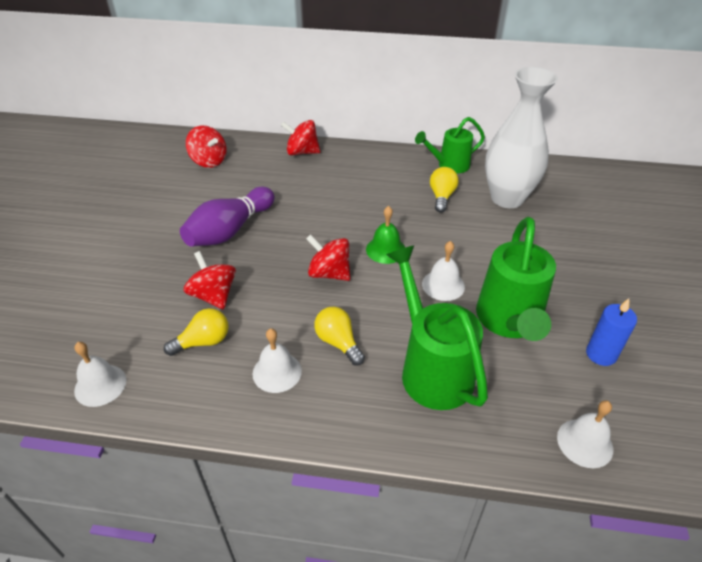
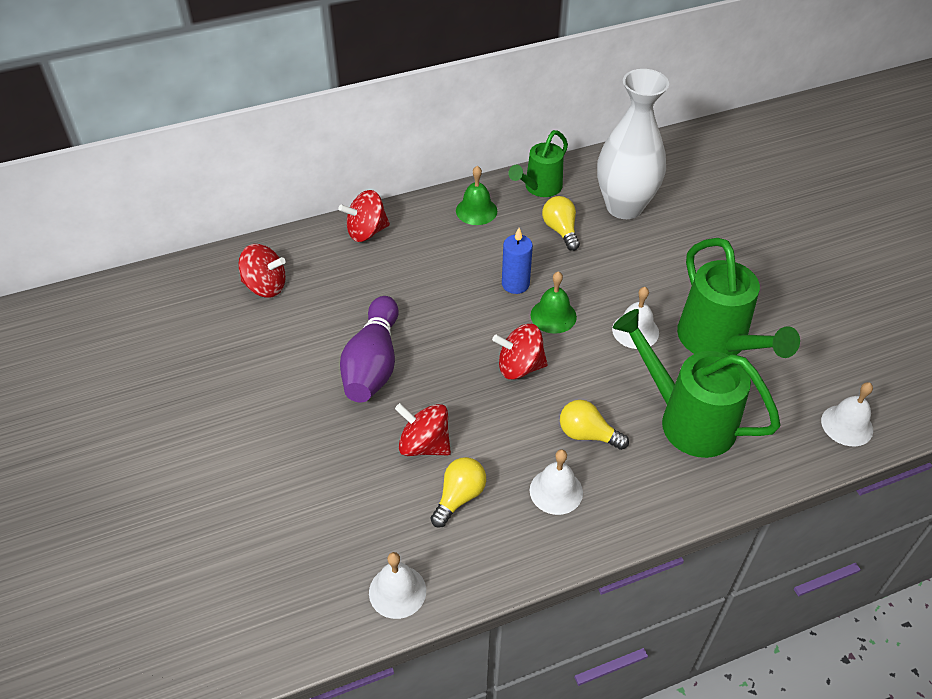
camera: 30 degrees left, 5 degrees up
(389, 164) = (476, 210): none -> green bell
(601, 354) = (809, 339): blue candle -> blue candle (515, 284)

